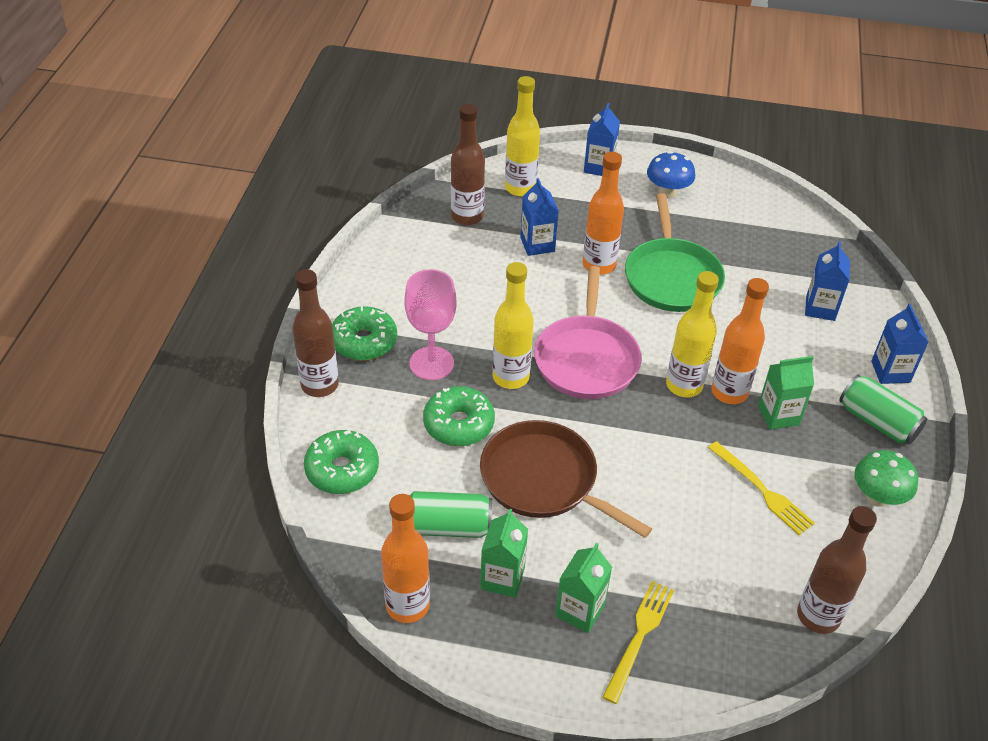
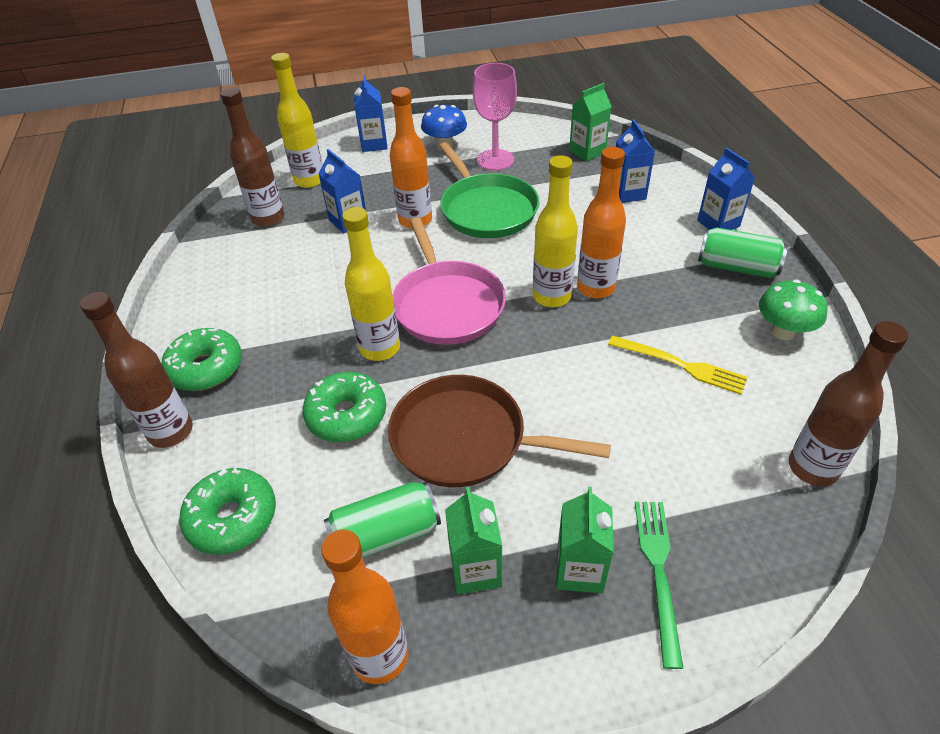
camera: 20 degrees left, 0 degrees up
(431, 363) = (290, 364): pink goblet -> pink goblet (495, 160)
(639, 636) = (658, 571): yellow fork -> green fork
(778, 415) = (651, 292): green carton -> green carton (587, 152)

